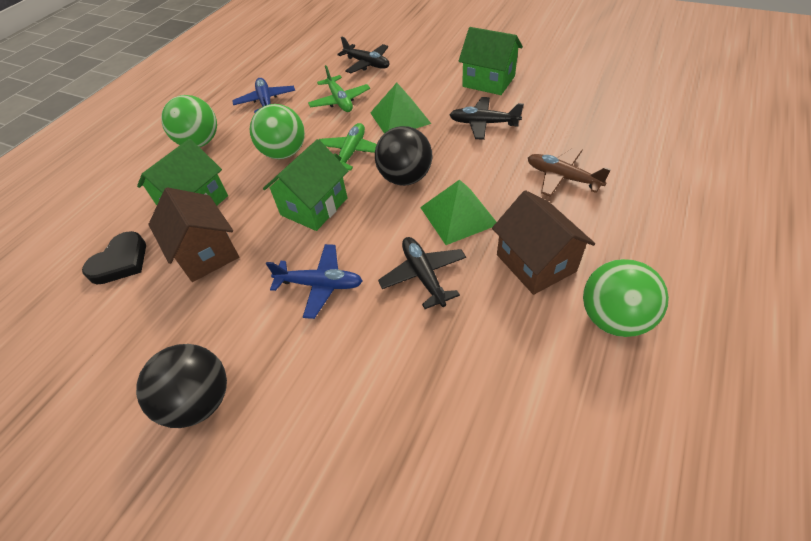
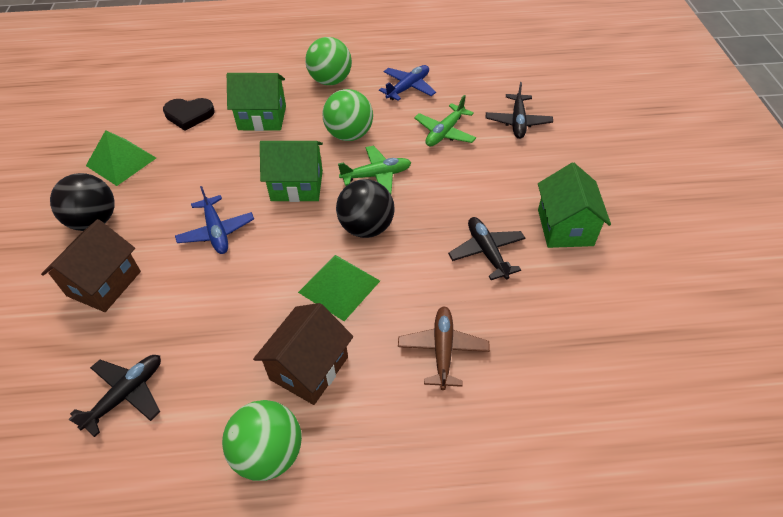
camera: 55 degrees right, 0 degrees up
(206, 253) = (217, 152): brown house -> brown house (104, 283)
(400, 118) = (450, 185): green pyramid -> green pyramid (121, 161)
(423, 275) = (255, 292): black plane -> black plane (126, 395)

